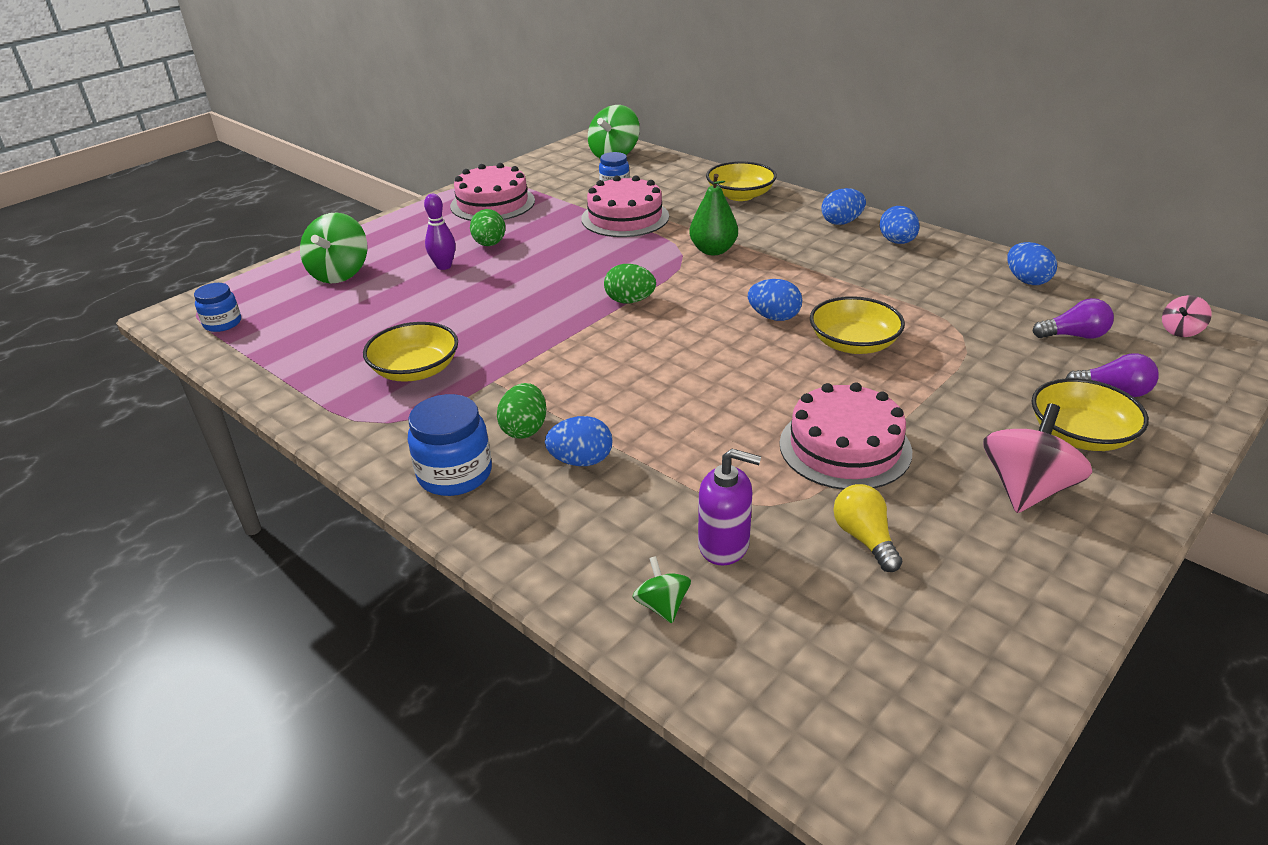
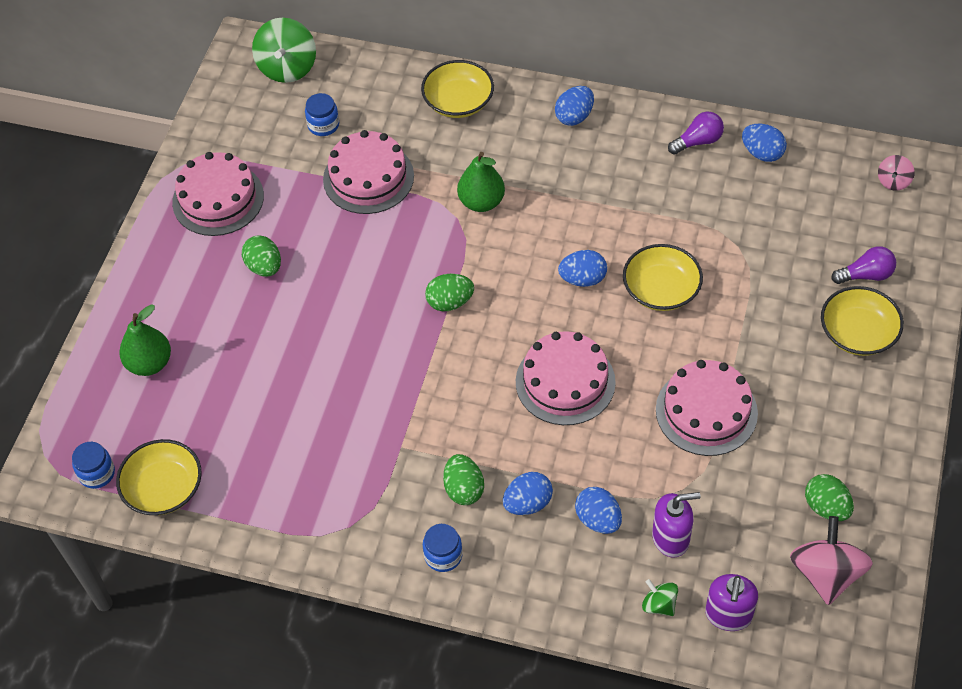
camera: 25 degrees left, 20 degrees up
(340, 273) = (149, 363): green spinning top -> green pear
(415, 370) = (326, 460): yellow bowl -> yellow bowl (164, 488)
(444, 266) = (244, 316): purple bowling pin -> none
(455, 474) = (443, 555): blue jar -> blue jar, size x0.63
(699, 381) = (565, 382): none -> pink cake
(747, 651) = (728, 615): none -> purple soap dispenser
(865, 538) = (757, 493): yellow light bulb -> none
(897, 242) = (636, 132): blue egg -> blue egg (598, 519)
(955, 583) = (826, 507): none -> green egg
(1026, 489) = (840, 403): pink spinning top -> pink spinning top (826, 574)
(1074, 336) = (820, 217): purple light bulb -> purple light bulb (698, 141)

